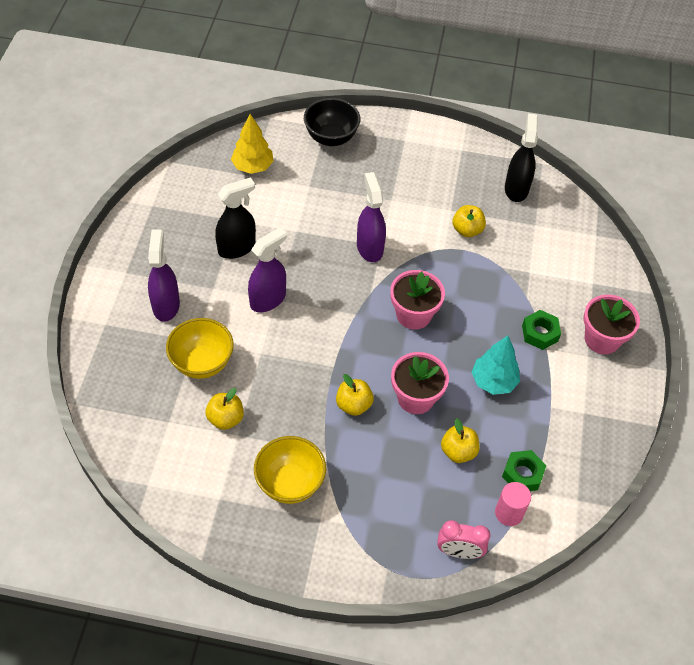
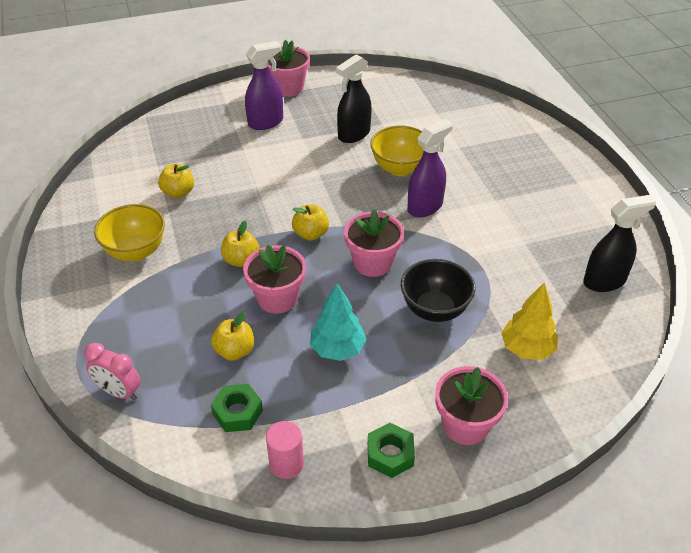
camera: 65 degrees right, 10 degrees down
(121, 263) = (288, 88): none -> pink flower pot
(202, 363) = (224, 160): yellow bowl -> yellow bowl (399, 168)
(237, 248) = (353, 134): black spray bottle -> black spray bottle turned 105 degrees clockwise
(252, 167) = (447, 110): yellow tree -> yellow tree (526, 349)
(268, 299) = (315, 170): purple spray bottle -> none
(331, 138) = (527, 139): black bowl -> black bowl (435, 309)
(459, 552) = (119, 392): pink clock -> pink clock turned 45 degrees counterclockwise
(467, 230) = (511, 263): yellow apple -> yellow apple (311, 234)
(509, 513) = (184, 417): pink cylinder -> pink cylinder (286, 464)
(540, 333) = (428, 366): green nut -> green nut (390, 454)

